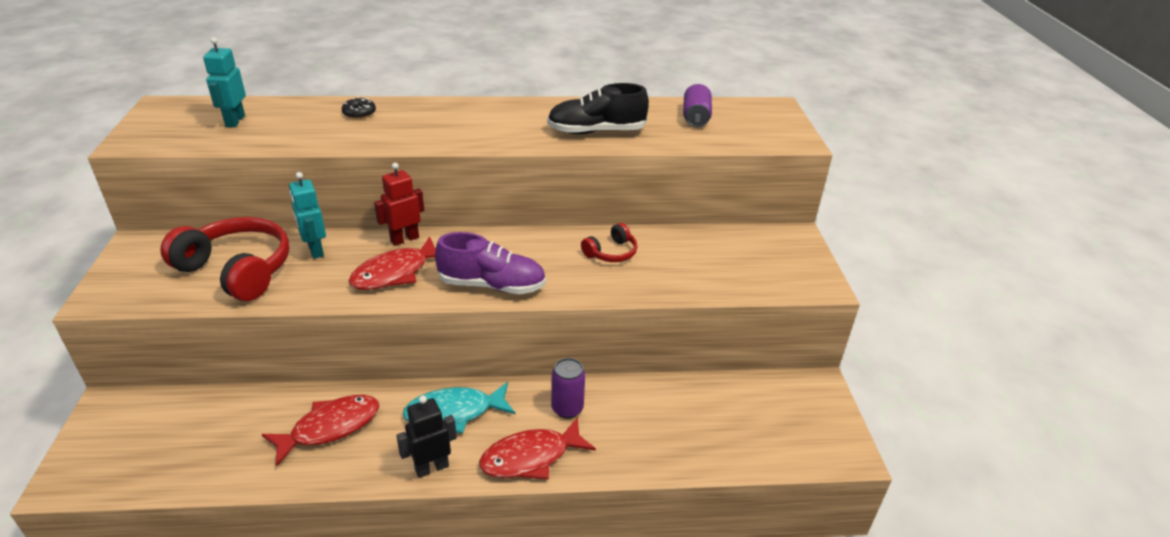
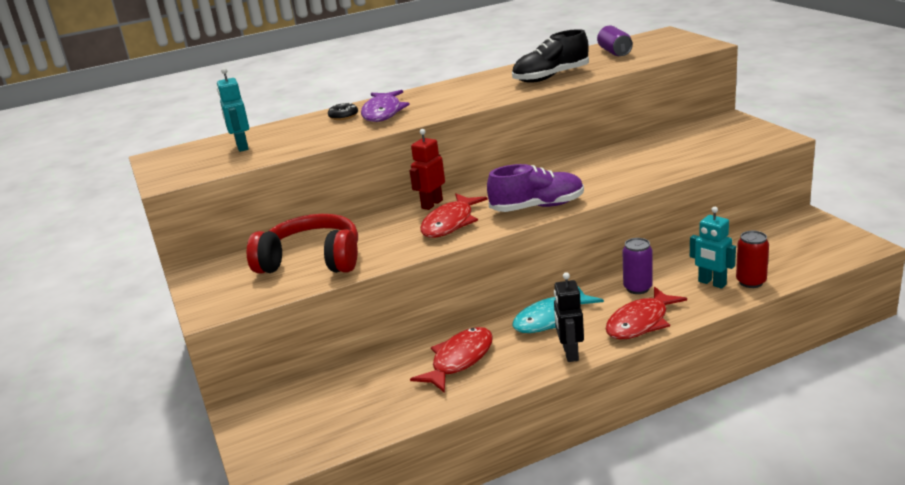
camera: 15 degrees left, 10 degrees down
(315, 250) = (364, 231): turquoise robot -> turquoise robot (712, 283)
(396, 122) = (383, 113): none -> purple fish
(431, 467) = (570, 353): black robot -> black robot turned 45 degrees counterclockwise
(611, 253) = (606, 165): red headphones -> none
(685, 452) = (751, 282): none -> red can

